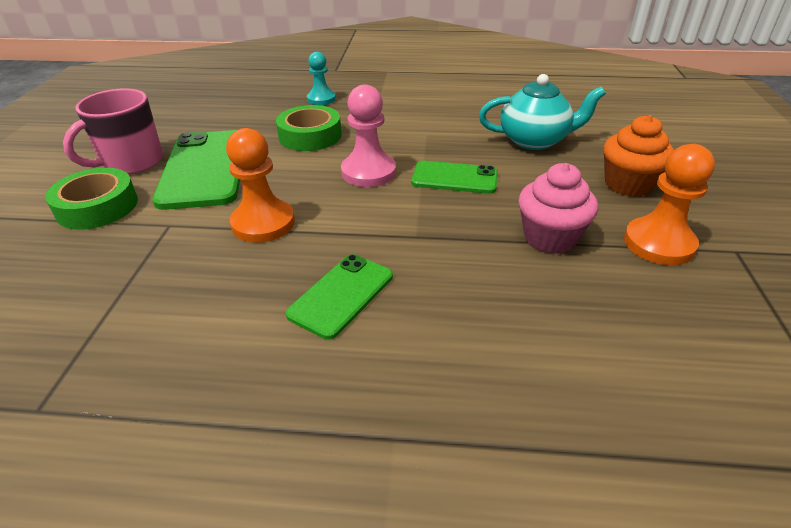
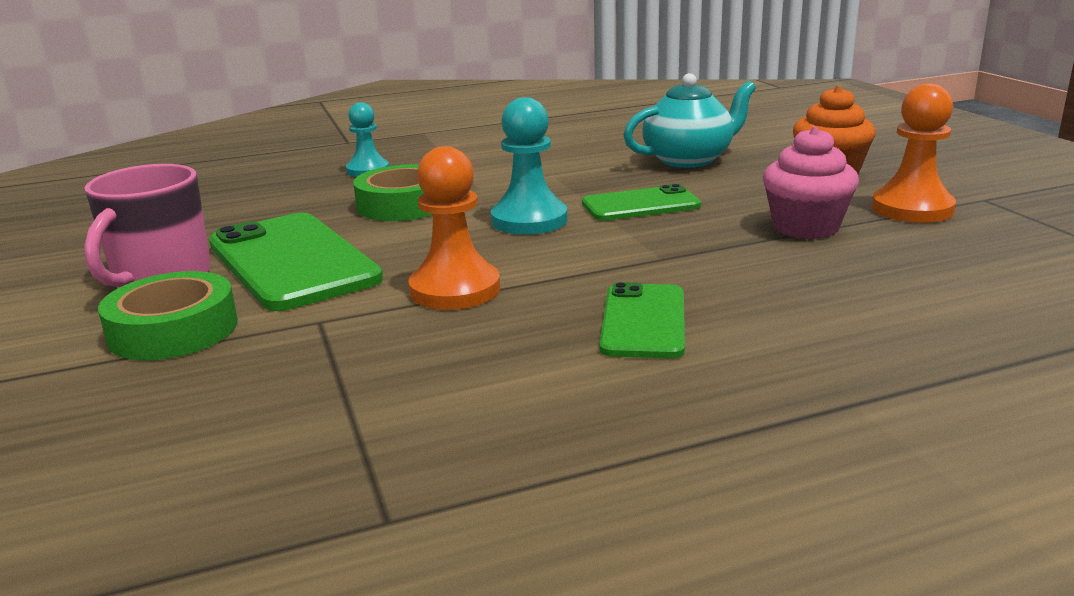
camera: 25 degrees left, 15 degrees down
(368, 172) = (529, 220): pink pawn -> turquoise pawn

